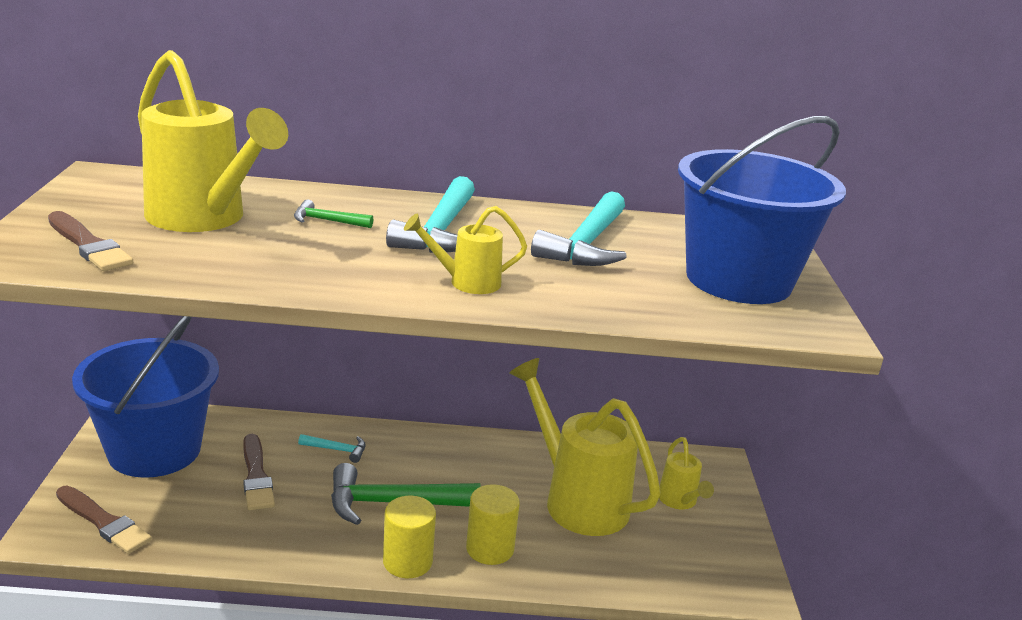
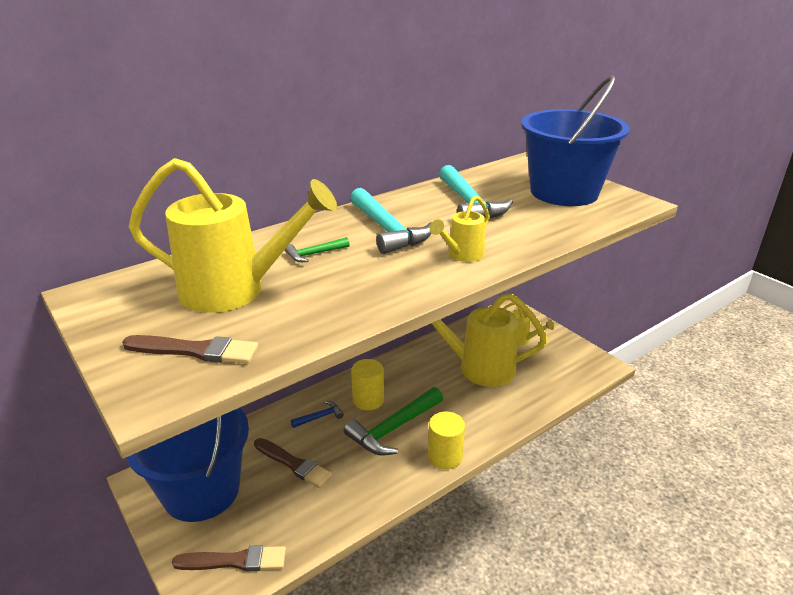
camera: 35 degrees left, 5 degrees up
(337, 450) = (320, 417): turquoise hammer -> blue hammer
(490, 549) = (473, 421): yellow cylinder -> yellow cylinder (368, 400)

